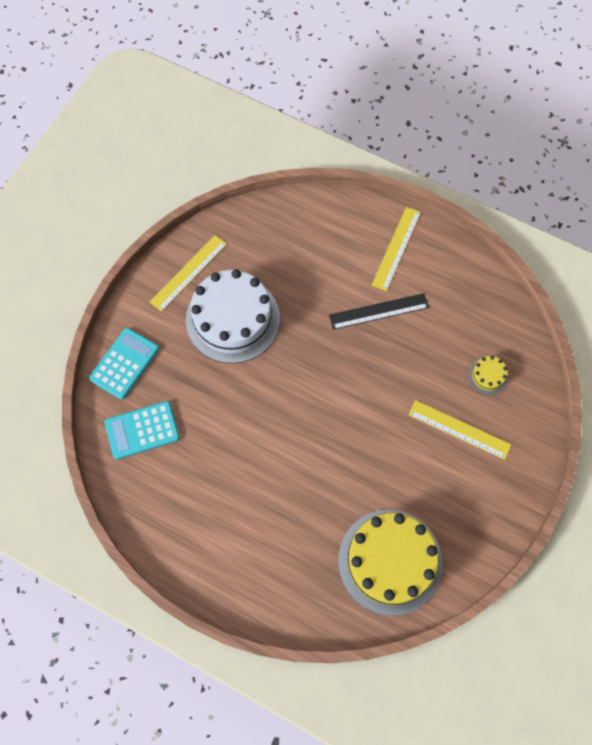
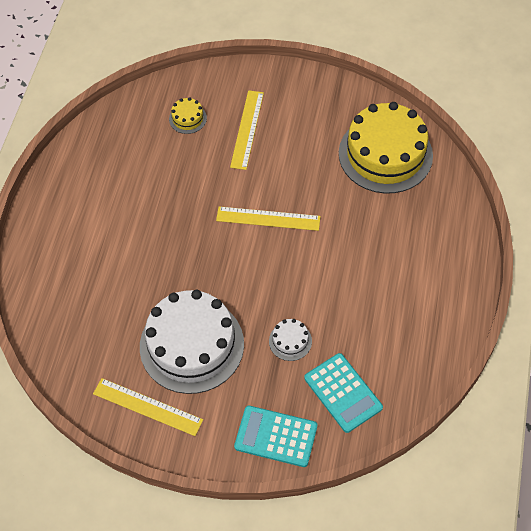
camera: 105 degrees left, 10 degrees down
(207, 401) = (290, 341): none -> white cake
(379, 311) = (145, 216): black ruler -> none
(396, 248) = (69, 217): yellow ruler -> yellow ruler (268, 218)

